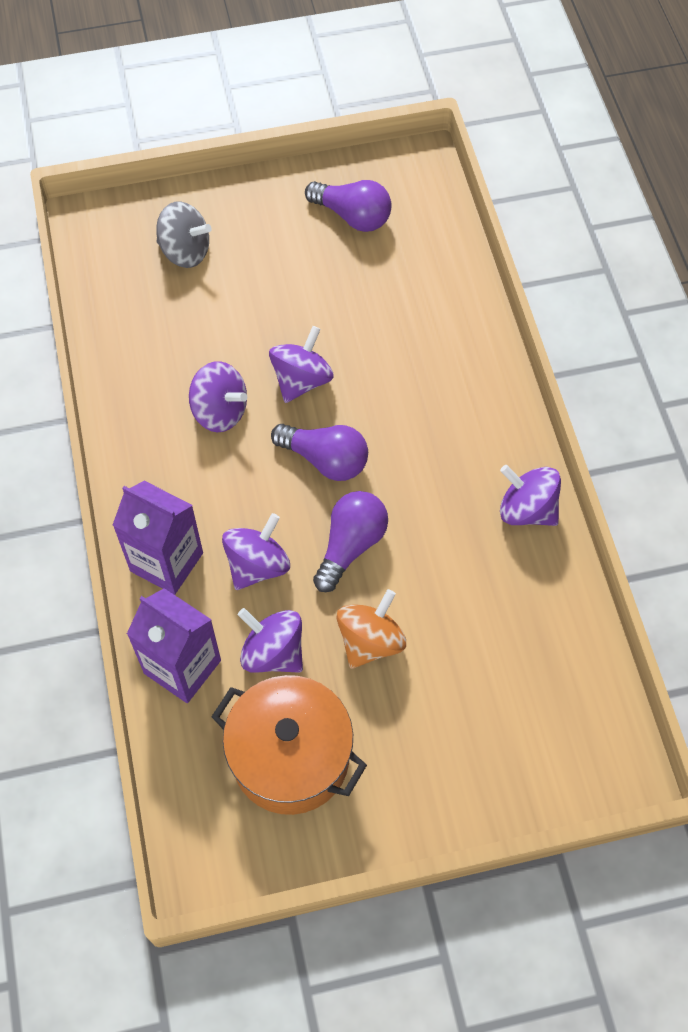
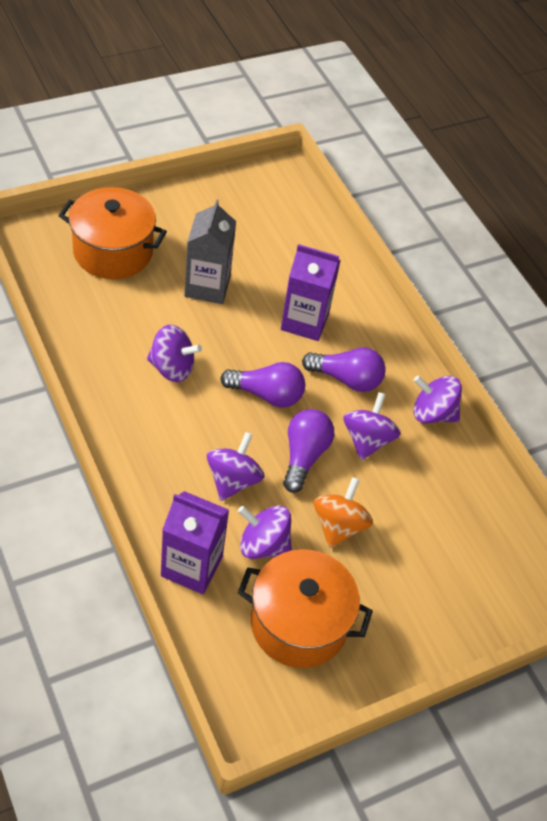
camera: 20 degrees left, 10 degrees down
(166, 562) = (157, 487): purple carton -> purple carton (304, 321)
(185, 251) = (113, 251): grey spinning top -> orange pot
(288, 309) = (207, 286): none -> grey carton
(301, 380) = (232, 338): purple spinning top -> purple spinning top (367, 440)
(352, 216) = (240, 215): purple light bulb -> purple light bulb (346, 379)

